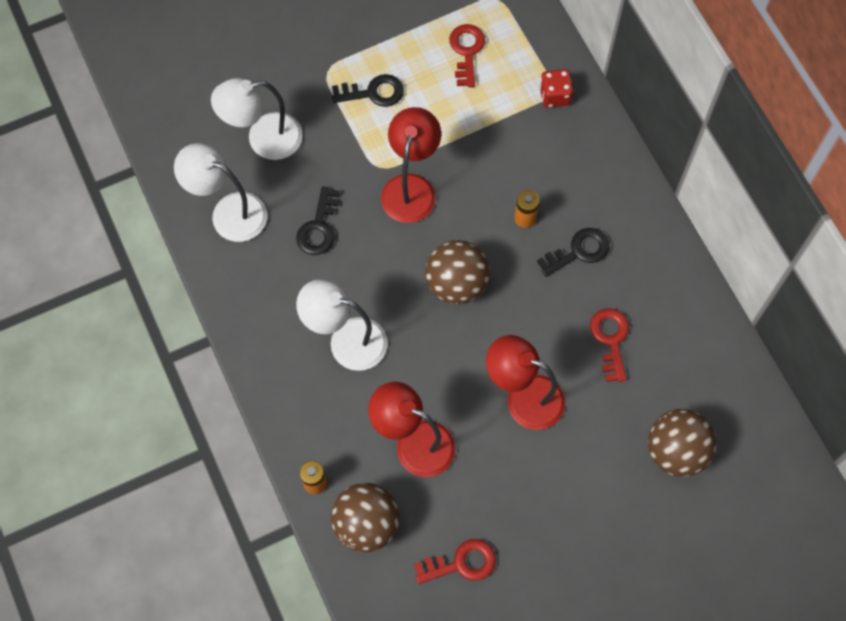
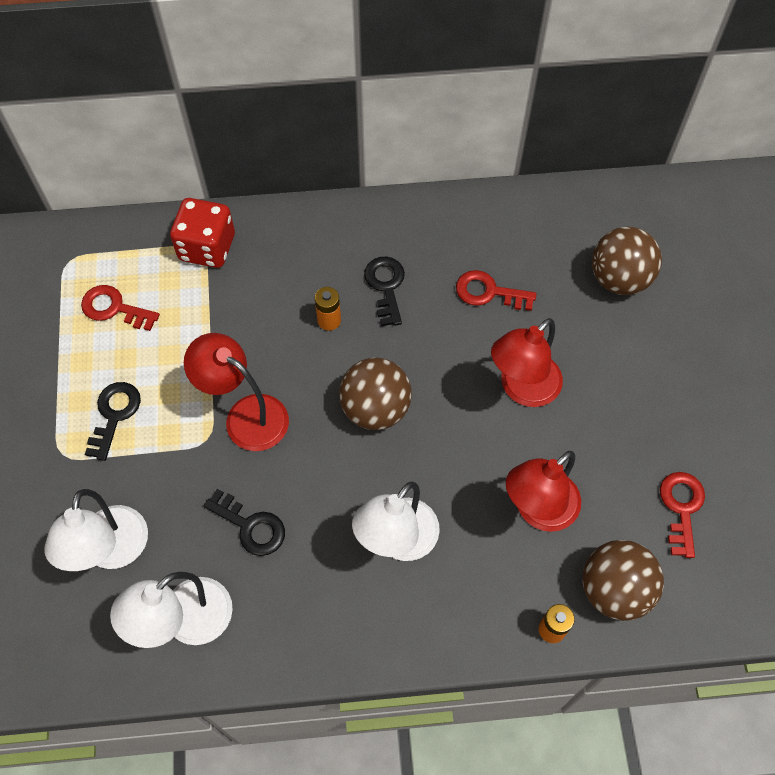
camera: 70 degrees left, 5 degrees down
(555, 96) = (207, 247): red dice -> red dice, size x1.58

